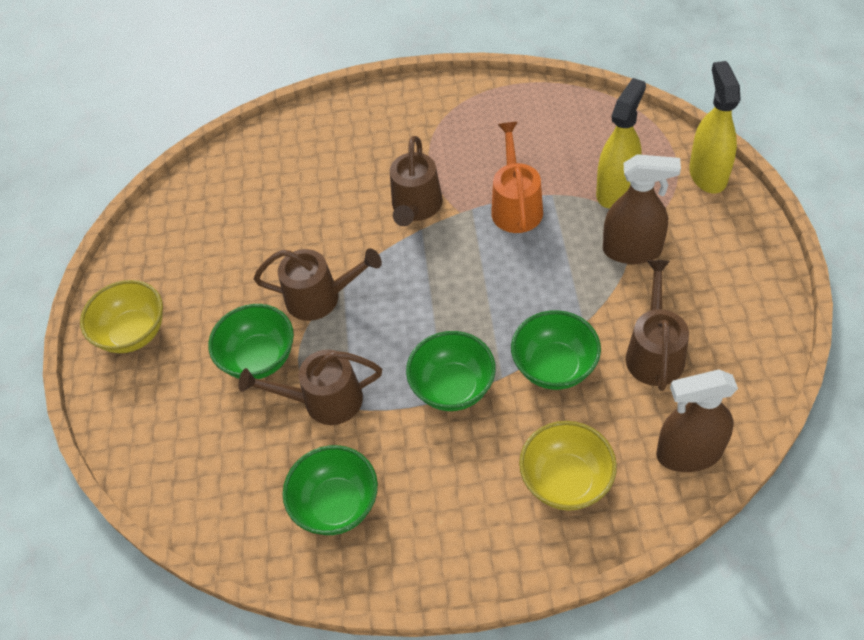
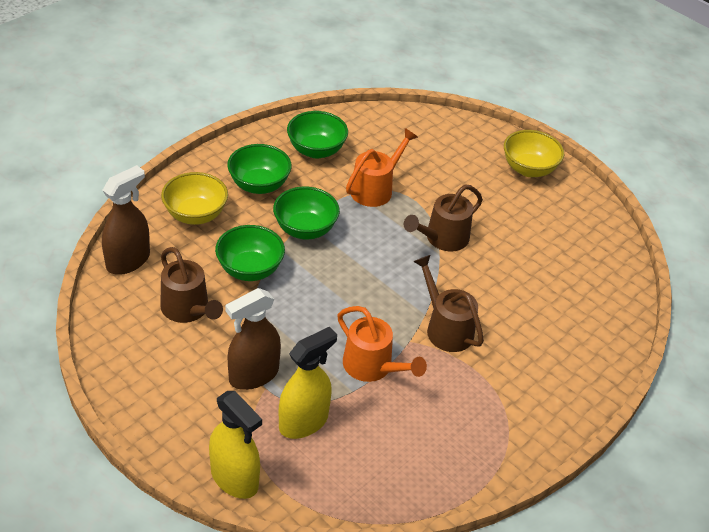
camera: 130 degrees right, 10 degrees down
(259, 358) = (439, 191): green bowl -> green bowl (259, 185)
(323, 401) = (375, 189): brown watering can -> orange watering can
(616, 190) = (303, 422): yellow spray bottle -> yellow spray bottle turned 120 degrees counterclockwise

